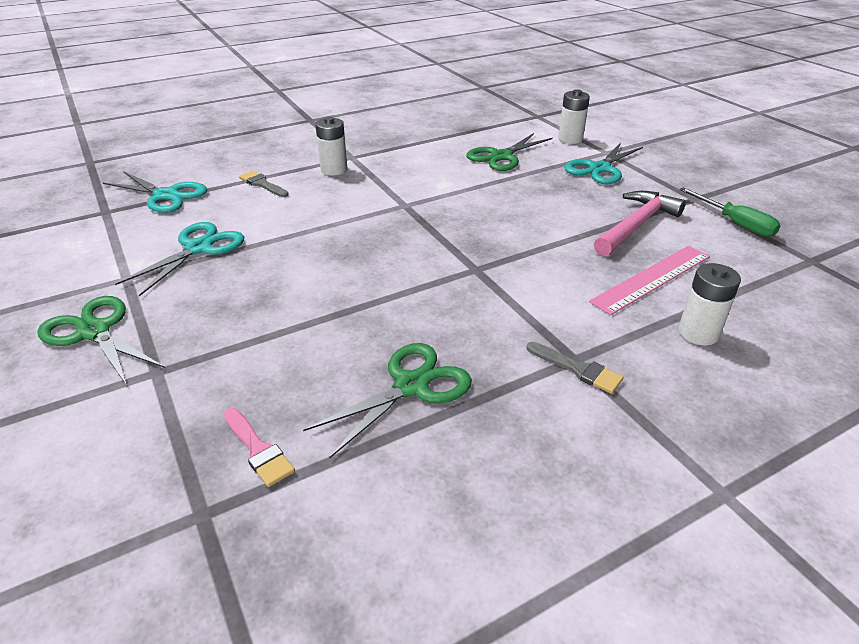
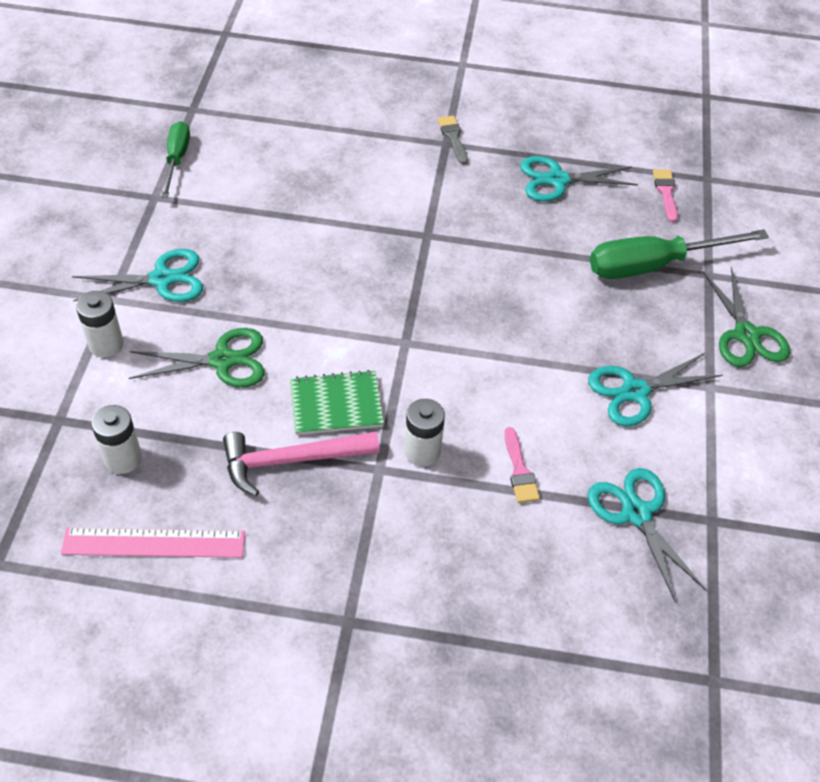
camera: 145 degrees left, 15 degrees up
(229, 349) = (654, 265): none -> green screwdriver
(262, 184) = (519, 470): grey brush -> pink brush
(410, 166) = (336, 405): none -> green notebook
(411, 386) = (557, 180): green scissors -> turquoise scissors
(636, 225) = (250, 201): pink hammer -> pink hammer (291, 460)
(652, 278) = (319, 158): pink ruler -> pink ruler (154, 543)
(698, 333) = (354, 116): white battery -> white battery (123, 458)

